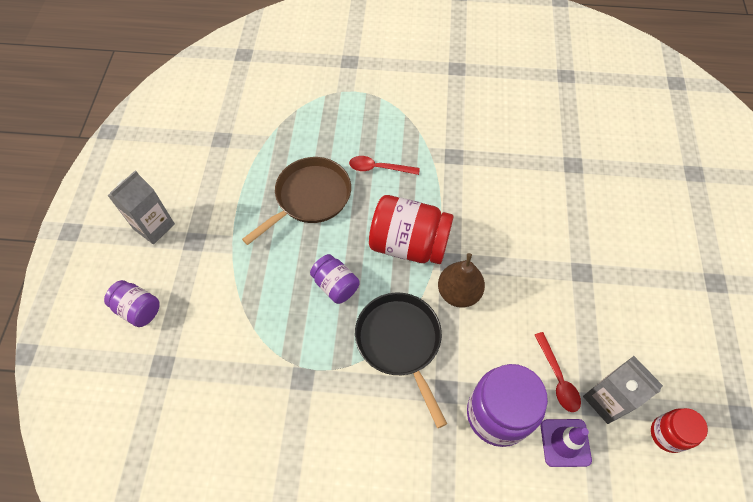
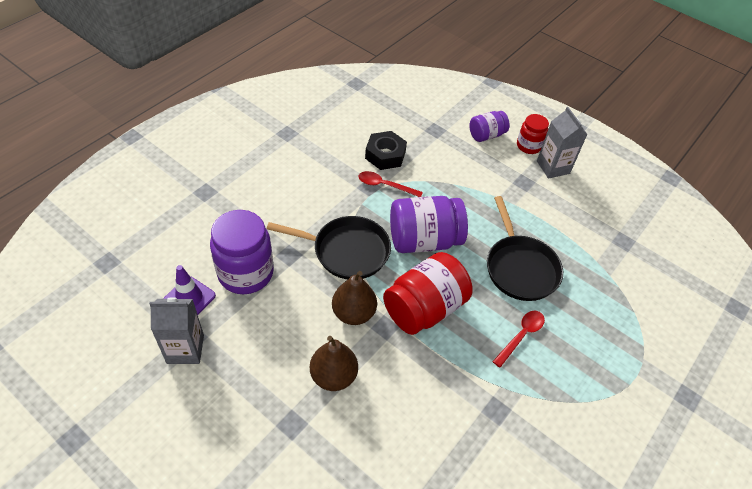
camera: 120 degrees right, 10 degrees down
(241, 393) = (385, 155): none -> black nut
(310, 198) = (520, 268): brown pan -> black pan
(335, 285) = (424, 240): purple jar -> purple jar, size x1.78
(523, 270) = (333, 376): none -> brown pear
(557, 378) = (231, 329): red spoon -> red spoon (385, 185)
(667, 434) = (123, 370): red jar -> red jar (528, 146)

